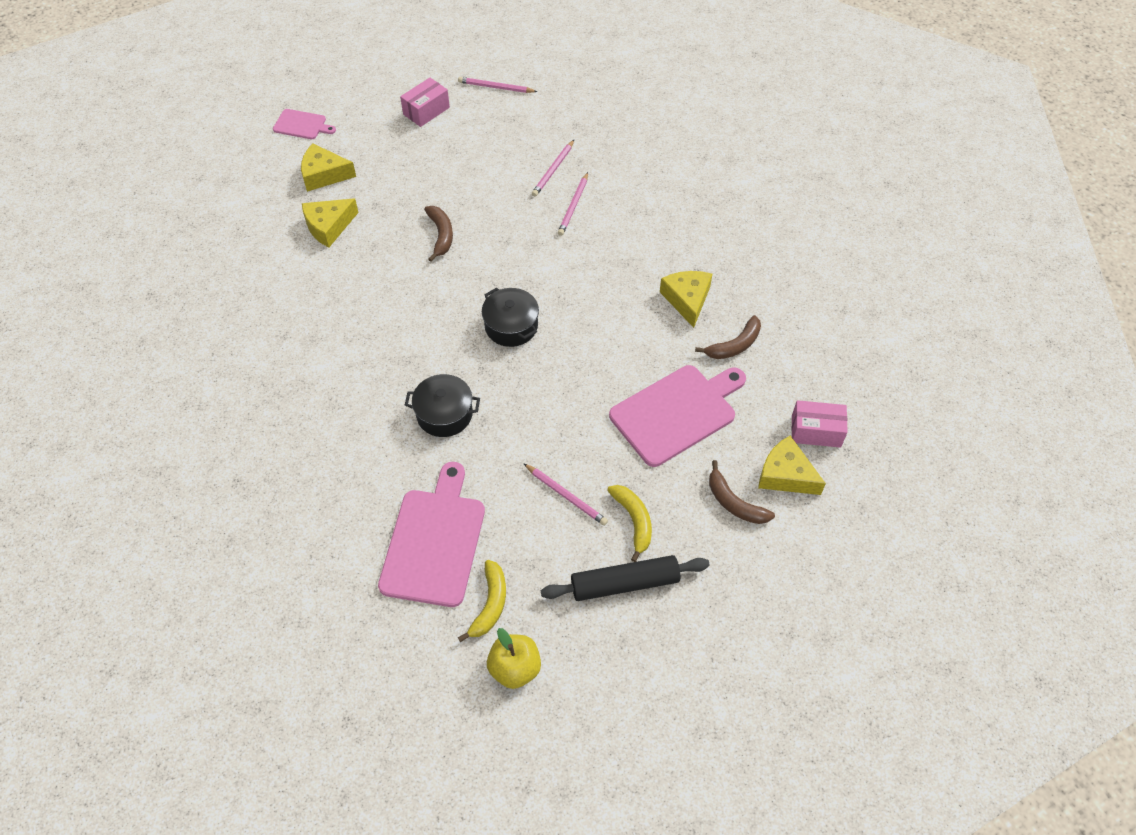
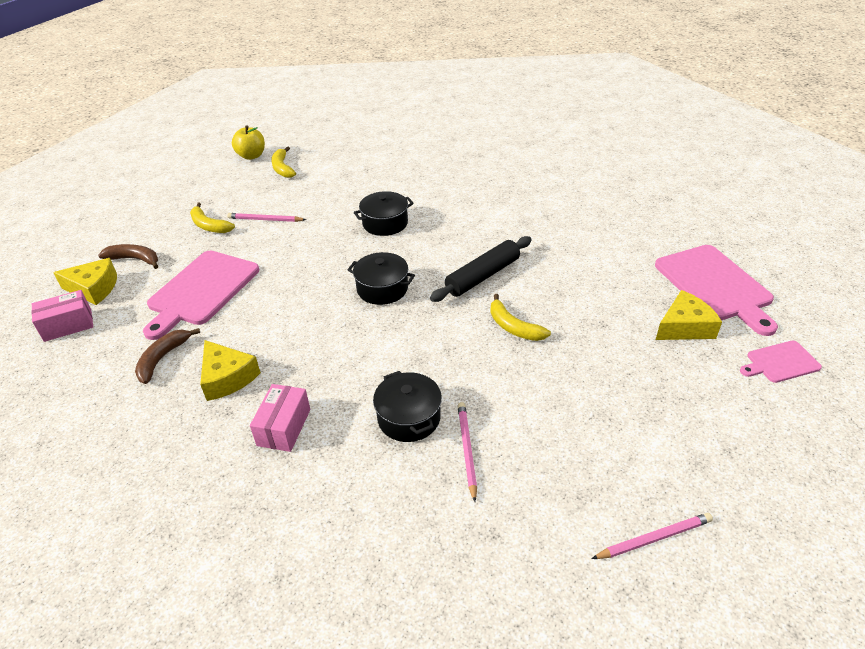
camera: 150 degrees right, 15 degrees down
(329, 226) = (616, 289): yellow cheese -> none
(426, 111) = (689, 450): pink box -> pink box (284, 427)
(434, 541) = (336, 175): pink cutting board -> pink cutting board (715, 285)
(441, 235) = (513, 327): brown banana -> yellow banana
(574, 206) = (409, 418): pink pencil -> black pot
(624, 583) = (202, 201): black rolling pin -> black rolling pin (483, 276)

